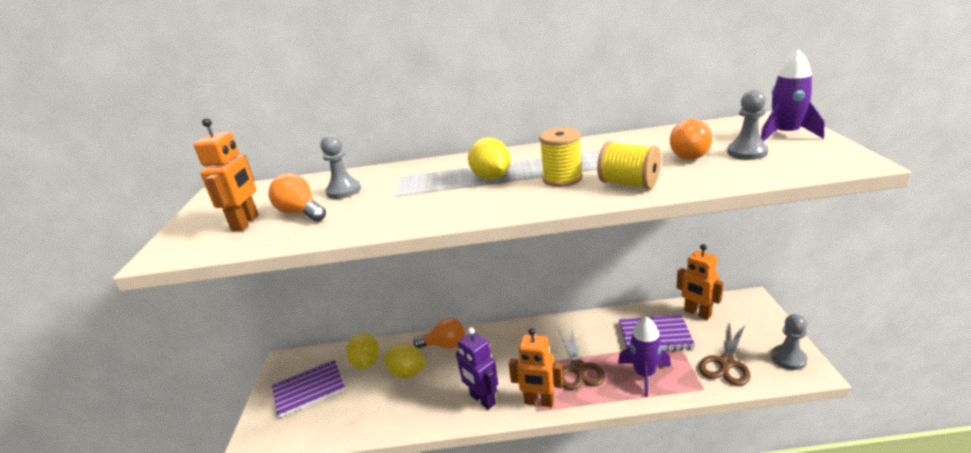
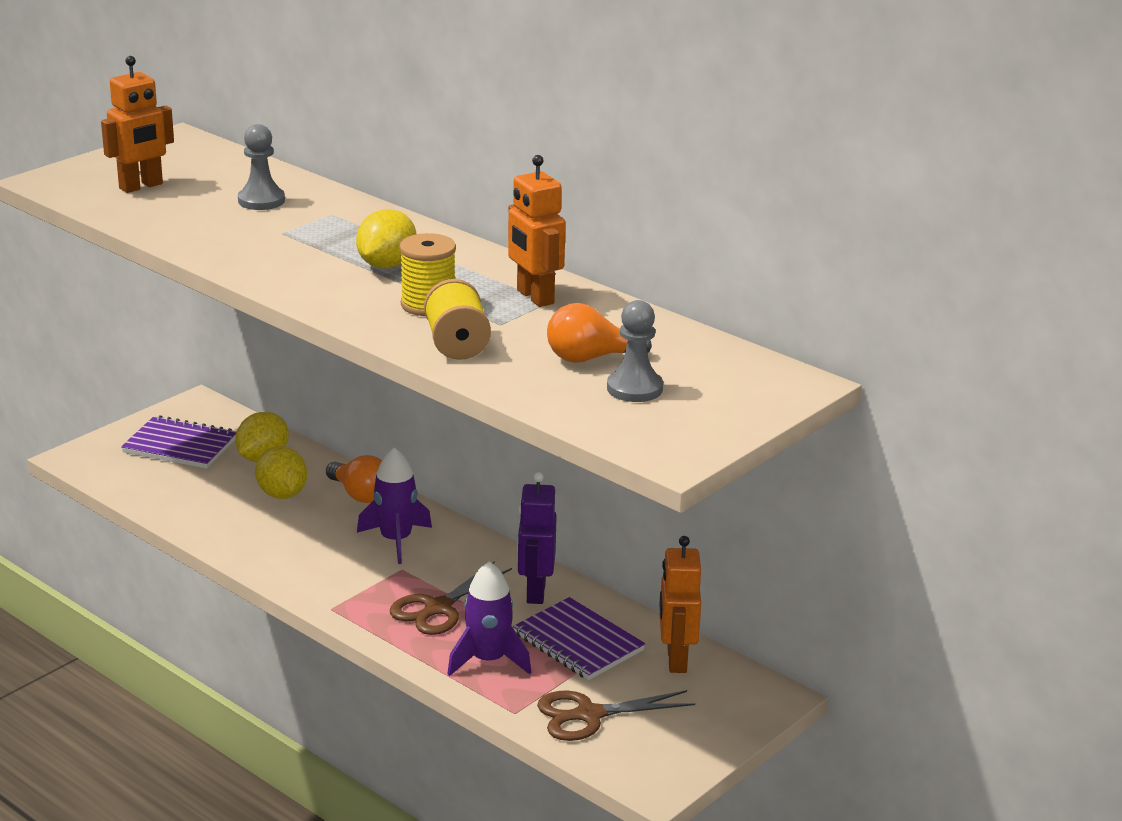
camera: 40 degrees right, 0 degrees up
(300, 213) = (190, 202): orange light bulb -> none
(482, 400) = (303, 565): purple robot -> purple robot (535, 592)
(539, 402) = (347, 604): orange robot -> orange robot (534, 297)
(785, 134) = (732, 400): purple rocket -> purple rocket (396, 540)
(788, 358) = (662, 762): grey pawn -> none

